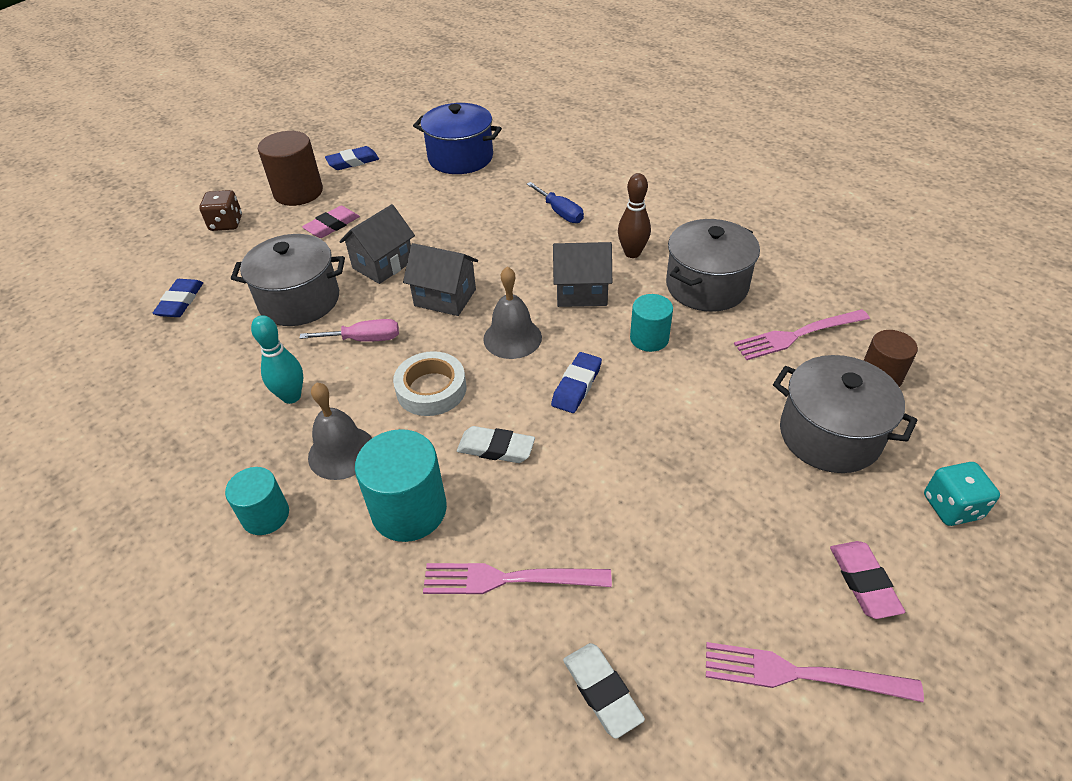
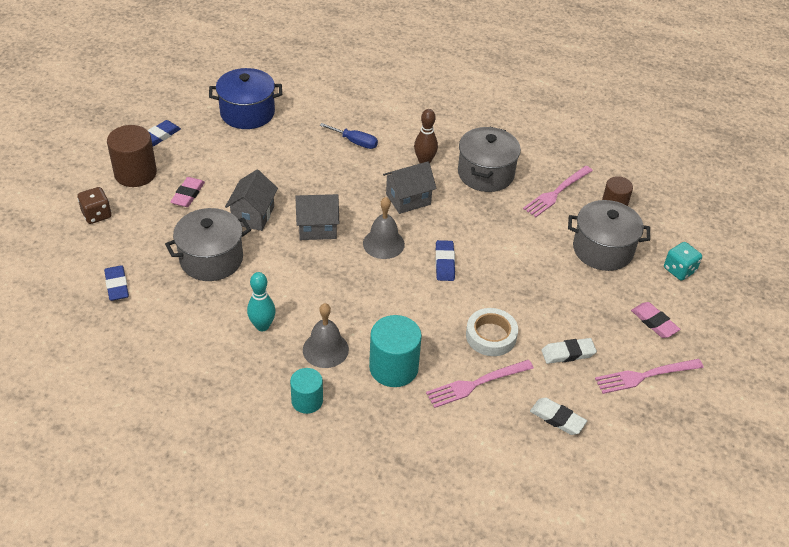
camera: 30 degrees left, 0 degrees up
(364, 339) = (282, 273): pink screwdriver -> none
(431, 389) = (354, 293): white tape -> white tape (491, 336)
(496, 448) = (420, 316): white eraser -> white eraser (568, 353)
(649, 338) = (470, 219): turquoise cylinder -> none

